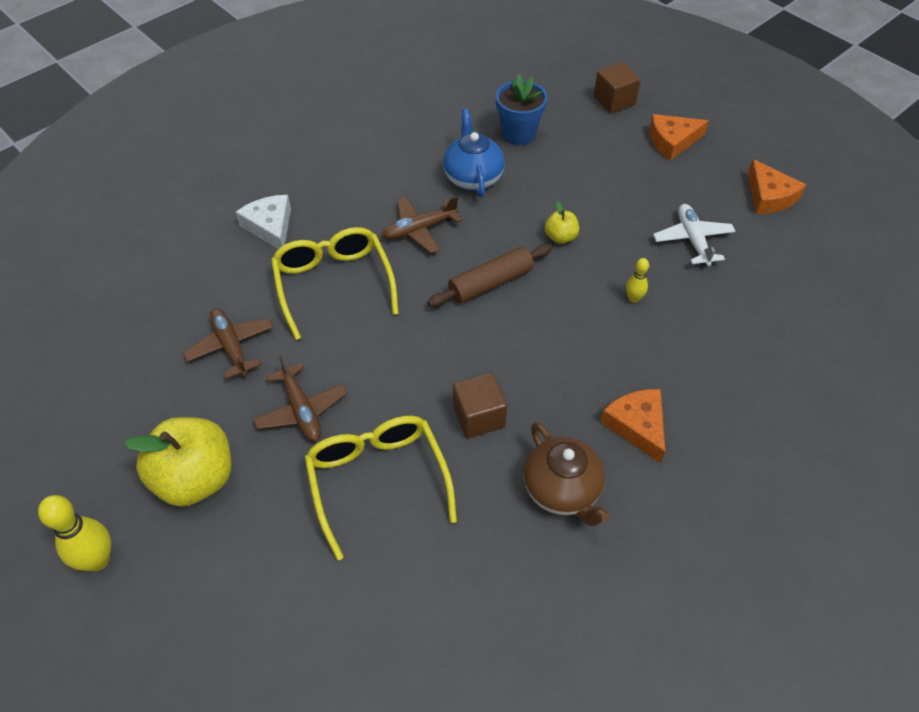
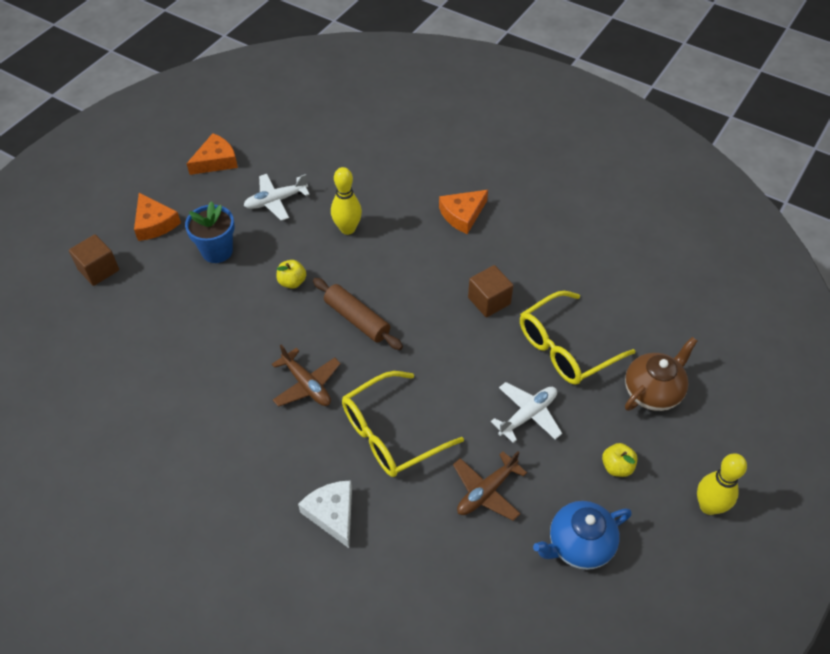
camera: 105 degrees left, 0 degrees up
(195, 479) = (617, 467): yellow apple -> yellow apple, size x0.47
(270, 227) = (332, 514): white cheese -> white cheese turned 105 degrees clockwise
(301, 410) = (528, 415): brown plane -> white plane
(473, 177) = (228, 359): blue teapot -> blue teapot (578, 545)
(518, 134) = (158, 335): blue flower pot -> blue flower pot (217, 251)
(562, 490) = (528, 245): brown teapot -> brown teapot (653, 391)
(633, 298) = (347, 229): yellow bowling pin -> yellow bowling pin, size x1.81

